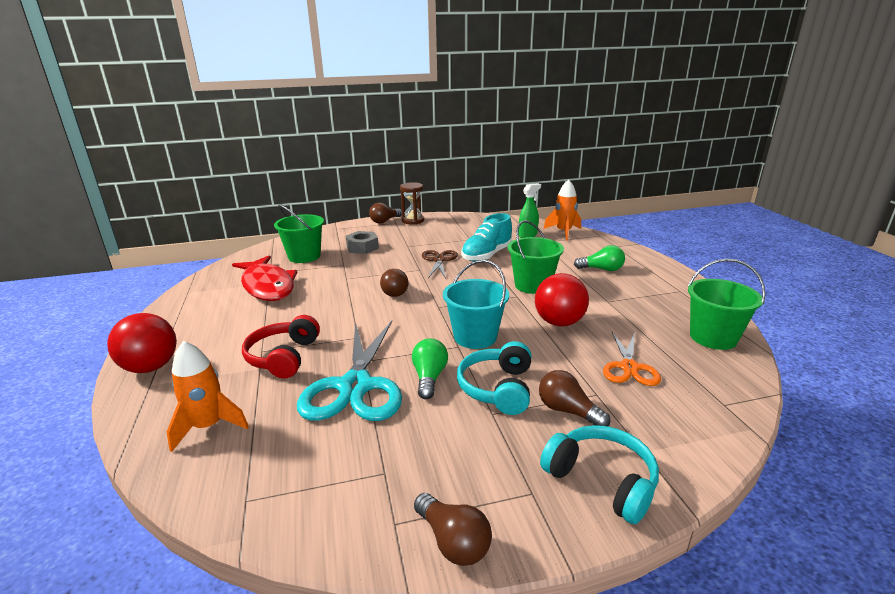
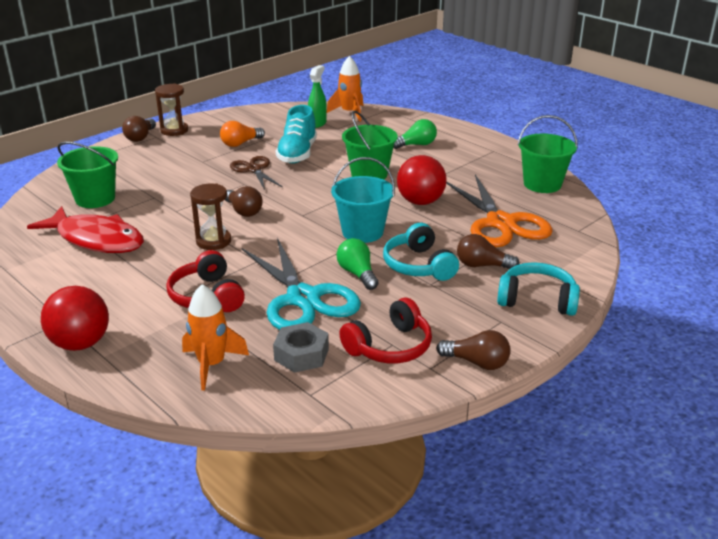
camera: 30 degrees left, 5 degrees up
(344, 310) = (213, 241): none -> brown hourglass
(362, 247) = (152, 174): grey nut -> grey nut (301, 354)
(378, 475) = (390, 346): none -> red headphones
(450, 238) = (240, 143): none -> orange light bulb
(629, 367) = (500, 223): orange scissors -> orange scissors, size x1.77

